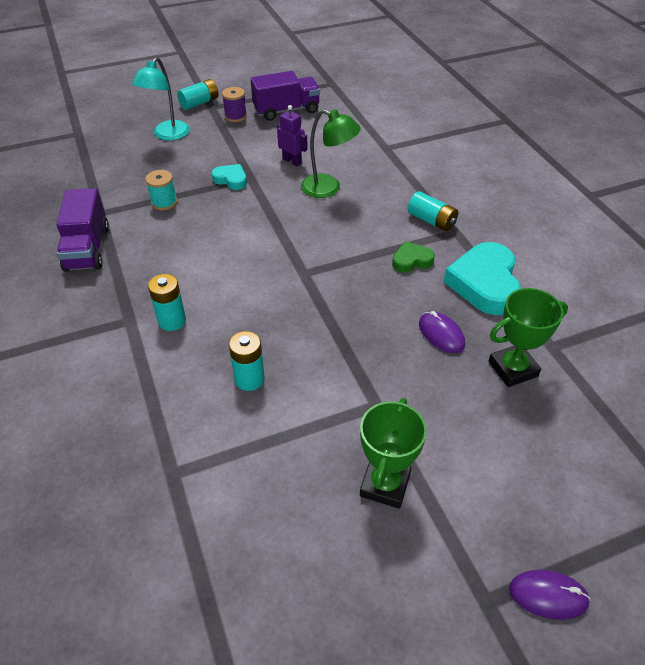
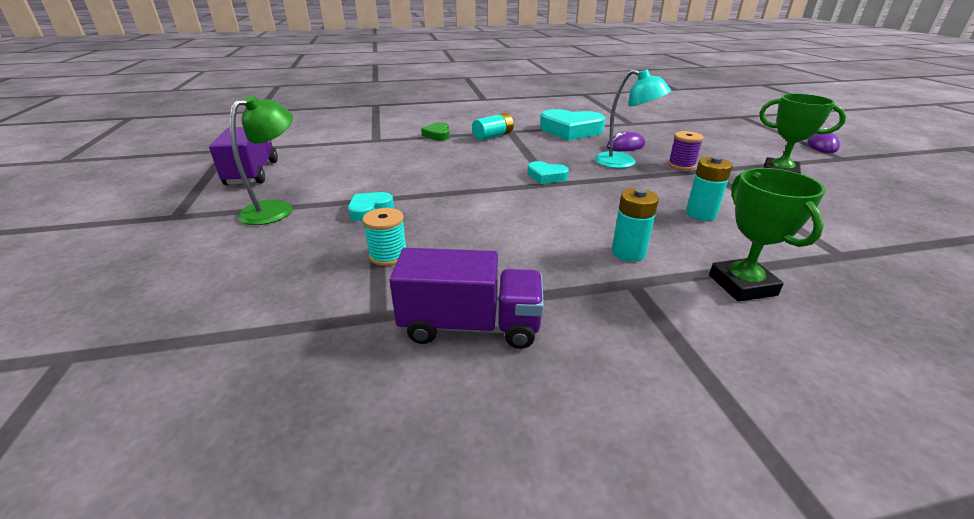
camera: 80 degrees left, 15 degrees down
(167, 135) = (208, 251): turquoise lamp -> turquoise lamp (623, 163)
(199, 103) = (149, 224): turquoise battery -> none
(235, 116) = (225, 201): purple spool -> purple spool (681, 165)
(292, 161) = (362, 177): purple robot -> none
(320, 268) = (546, 176): none -> turquoise heart
(328, 188) = (424, 165): green lamp -> green lamp (276, 209)
(411, 260) = (541, 146): green heart -> green heart (438, 135)
(513, 369) = (654, 133): green trophy -> green trophy (742, 285)

